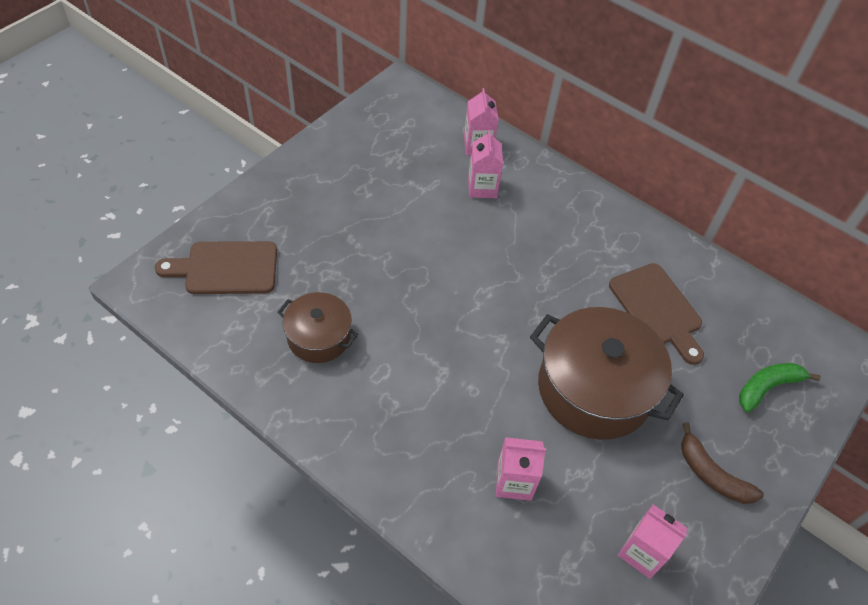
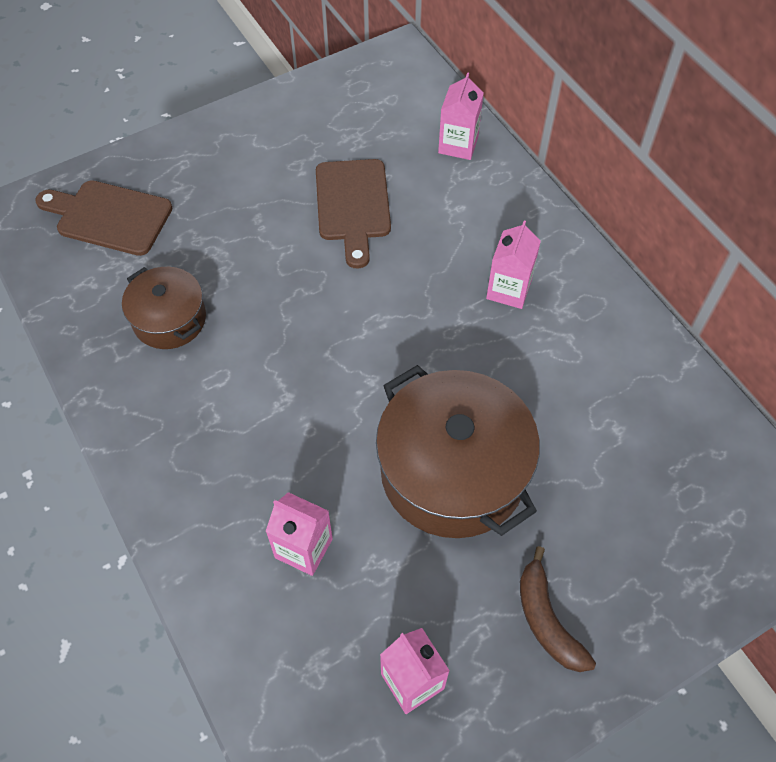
camera: 25 degrees right, 5 degrees up
(482, 187) = (438, 196): pink carton -> pink carton (508, 290)
(657, 309) = (582, 399): brown cutting board -> brown cutting board (353, 205)
(767, 387) = (677, 538): green banana -> none

